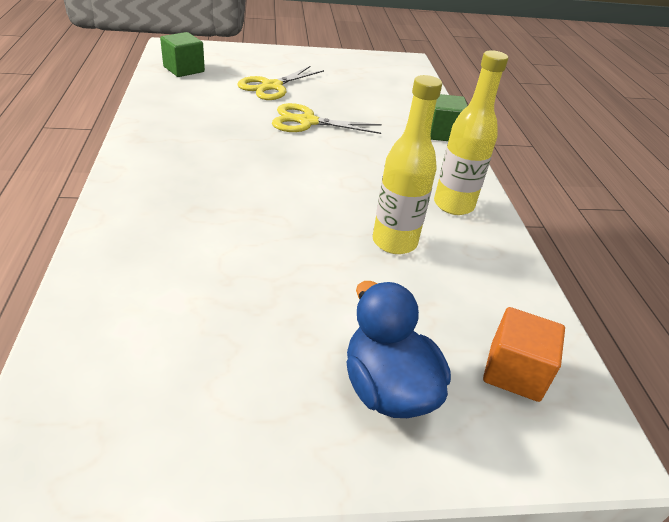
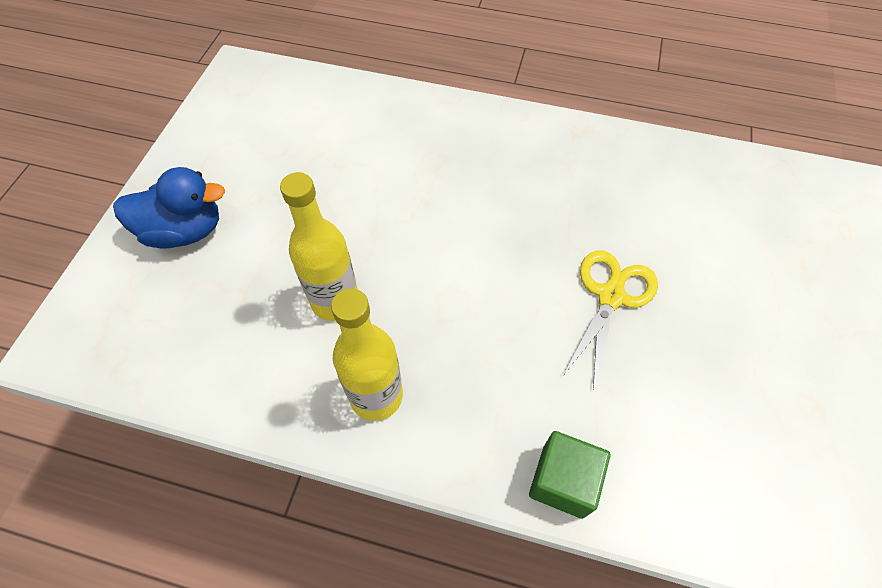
camera: 115 degrees right, 20 degrees up
(184, 69) = (772, 190): green cube -> none
(272, 86) = (726, 281): yellow scissors -> none
(514, 372) = (143, 324): orange cube -> none

